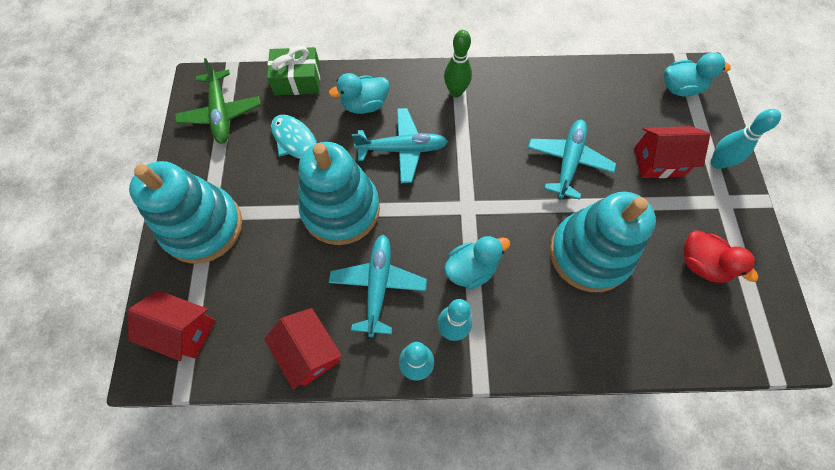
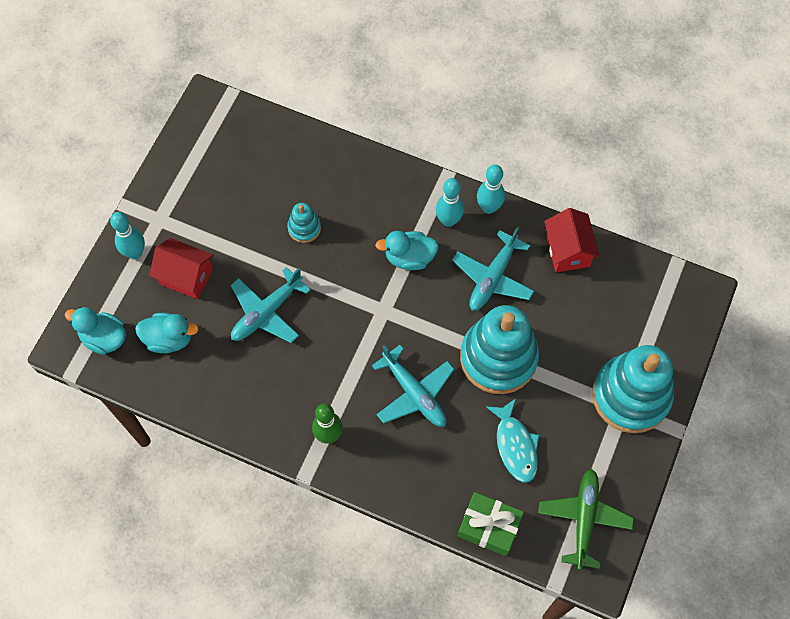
camera: 155 degrees left, 0 degrees up
(184, 330) = (665, 309): red house -> none
(364, 105) = (430, 461): turquoise duck -> turquoise duck (169, 339)
(403, 149) = (414, 393): turquoise plane -> turquoise plane turned 150 degrees counterclockwise
(589, 253) = (304, 228): turquoise stacking toy -> turquoise stacking toy, size x0.45
(701, 264) = (220, 182): red duck -> none

